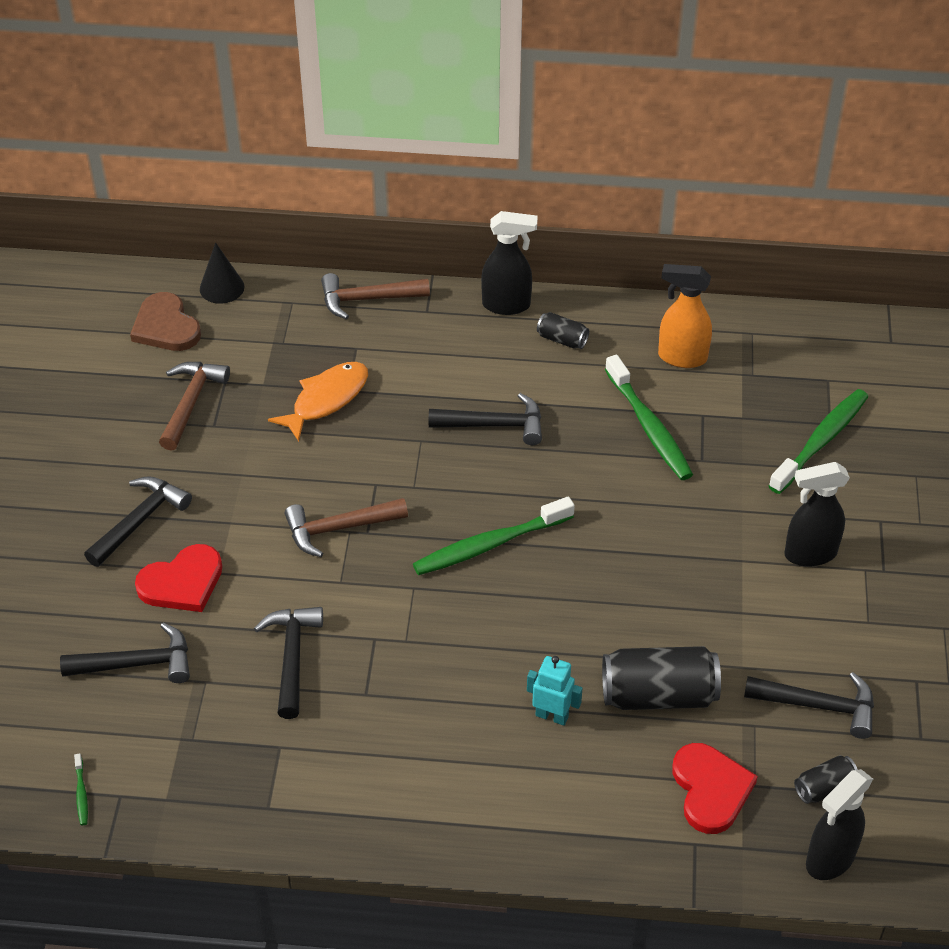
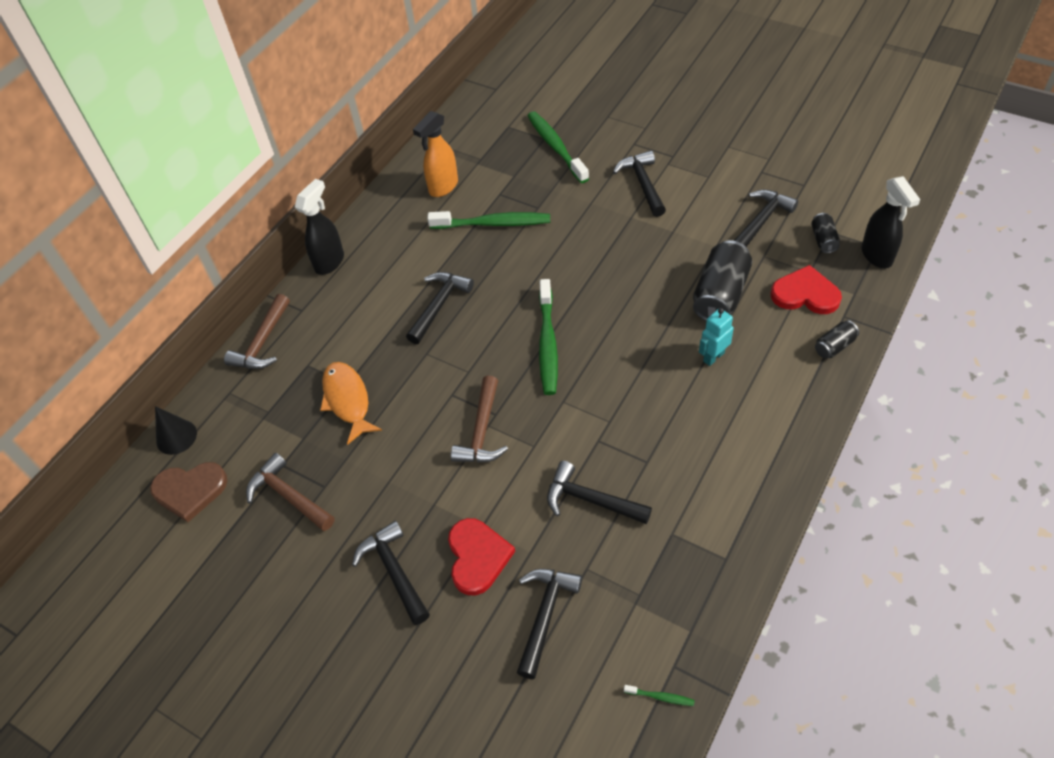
camera: 60 degrees left, 5 degrees up
(562, 339) = (384, 242): black can -> black can (834, 346)
(809, 554) = (643, 184): black spray bottle -> black hammer

